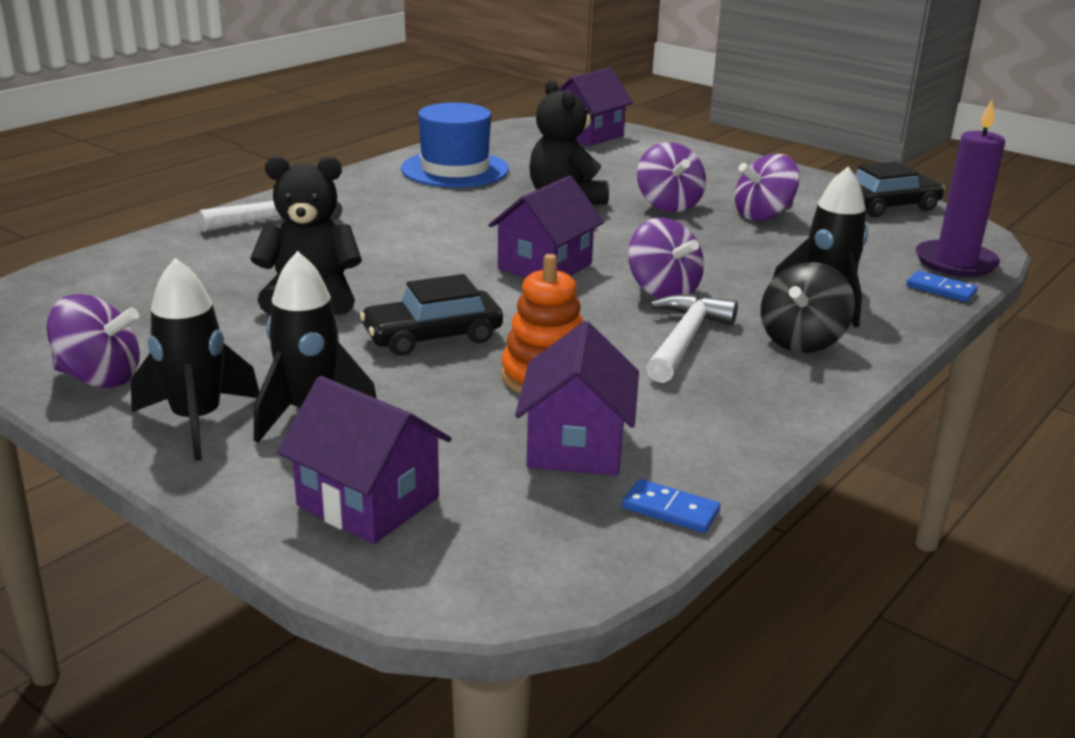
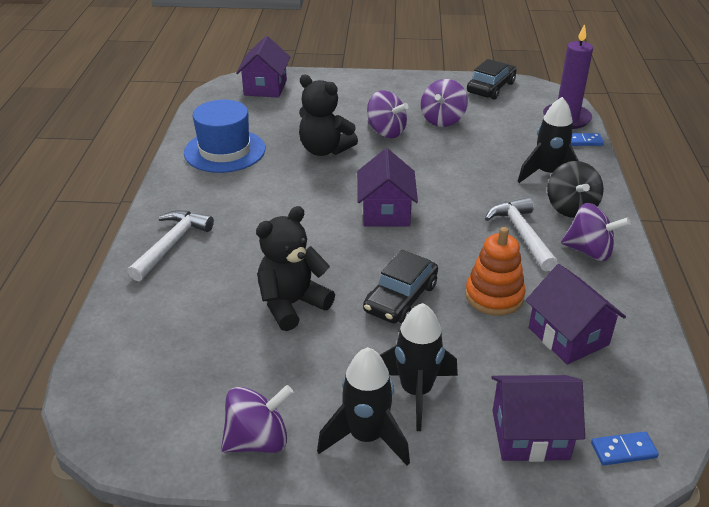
camera: 35 degrees left, 10 degrees up
(662, 291) = (468, 203): purple spinning top -> purple spinning top (589, 251)
(670, 510) = (655, 352): blue domino -> blue domino (623, 450)

